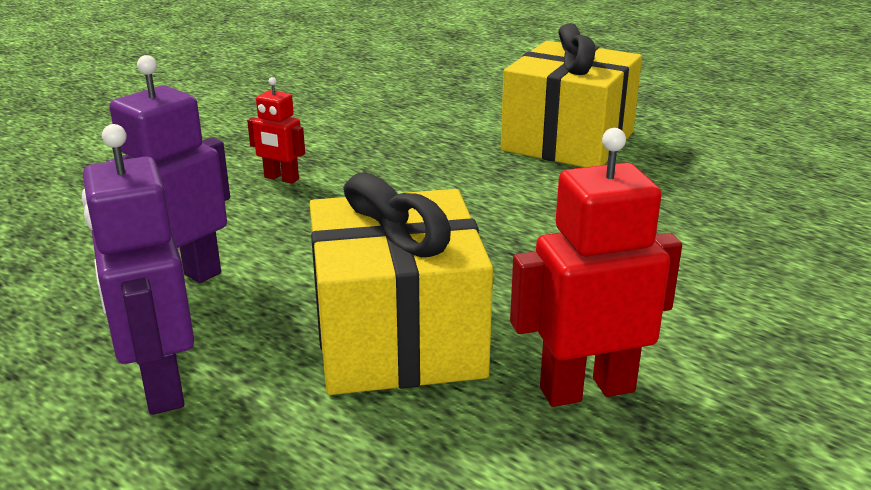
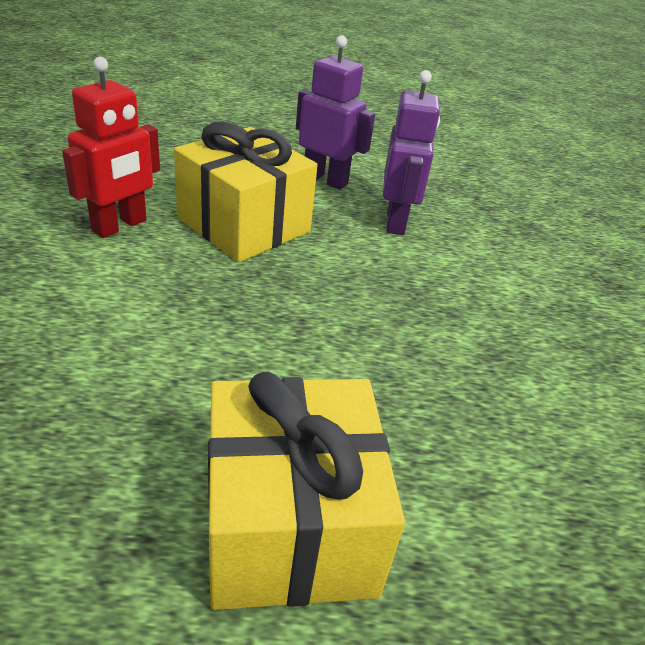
camera: 140 degrees right, 10 degrees up
(281, 178) = (481, 323): red robot -> none

